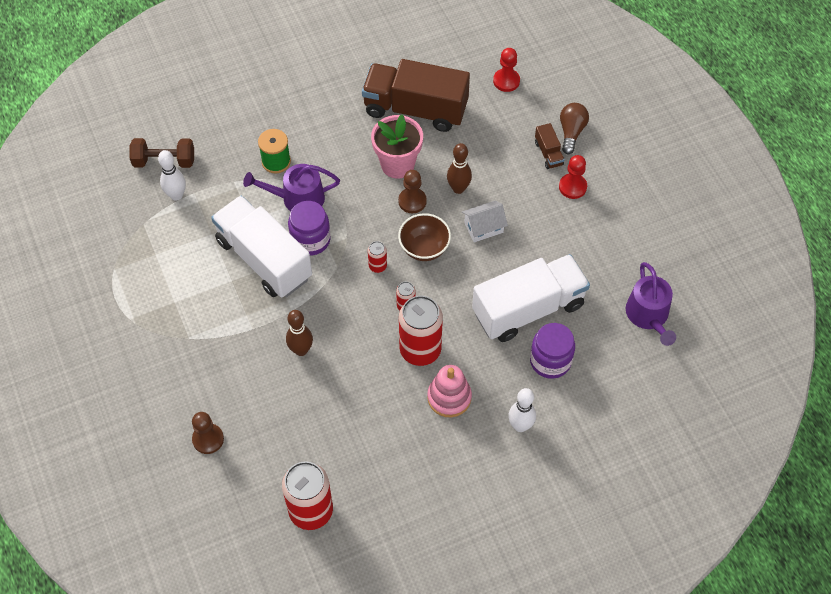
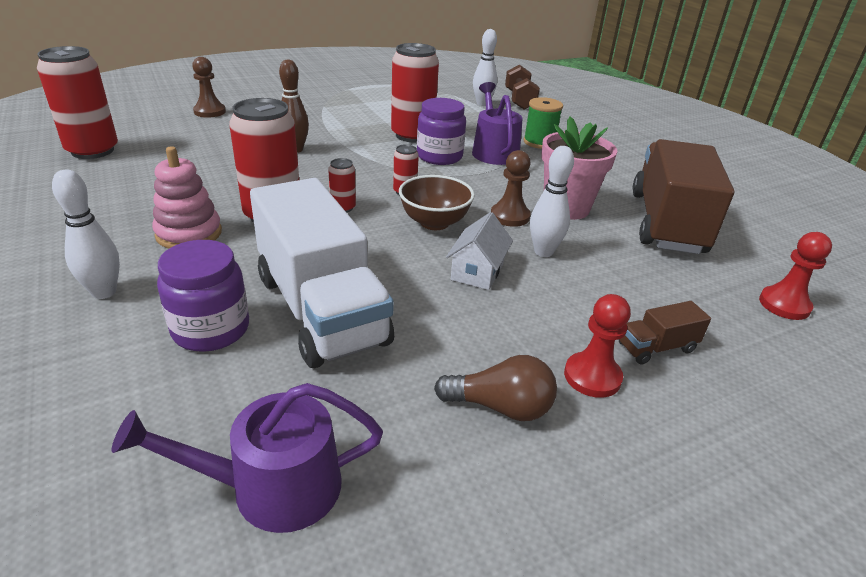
camera: 85 degrees right, 25 degrees down
(264, 259) = (412, 135): white truck -> red can
(458, 188) = (543, 252): brown bowling pin -> white bowling pin
(483, 227) = (477, 271): white house -> white house turned 45 degrees clockwise
(571, 132) = (726, 381): brown light bulb -> brown light bulb (501, 407)

